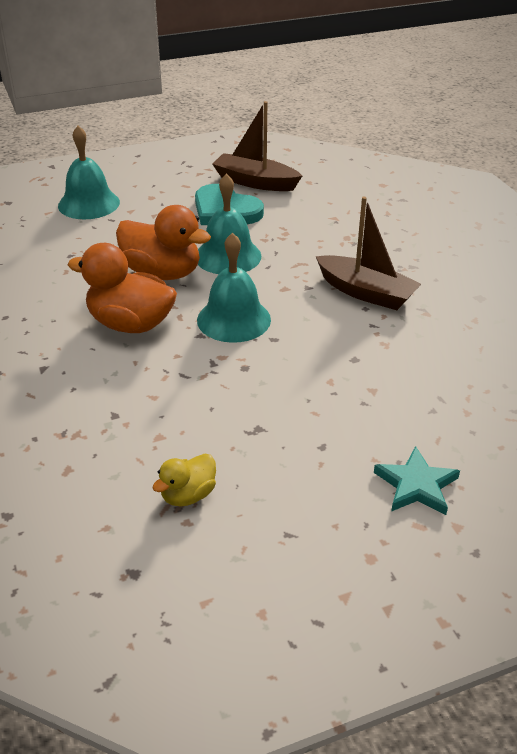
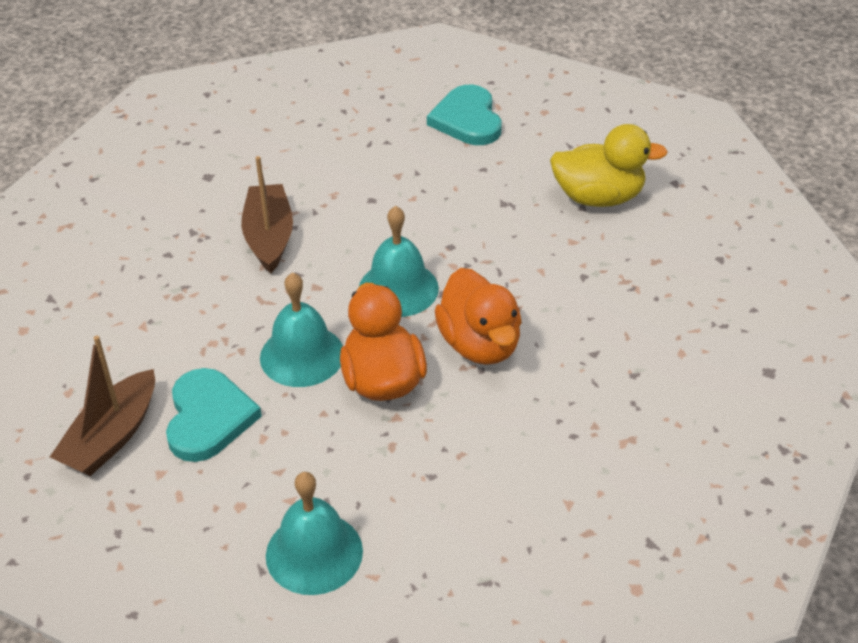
camera: 130 degrees left, 5 degrees up
(188, 495) = (598, 197): yellow duck -> yellow duck, size x1.88
(255, 182) = (112, 436): brown boat -> brown boat turned 45 degrees clockwise
(416, 485) = (467, 119): turquoise star -> turquoise heart

